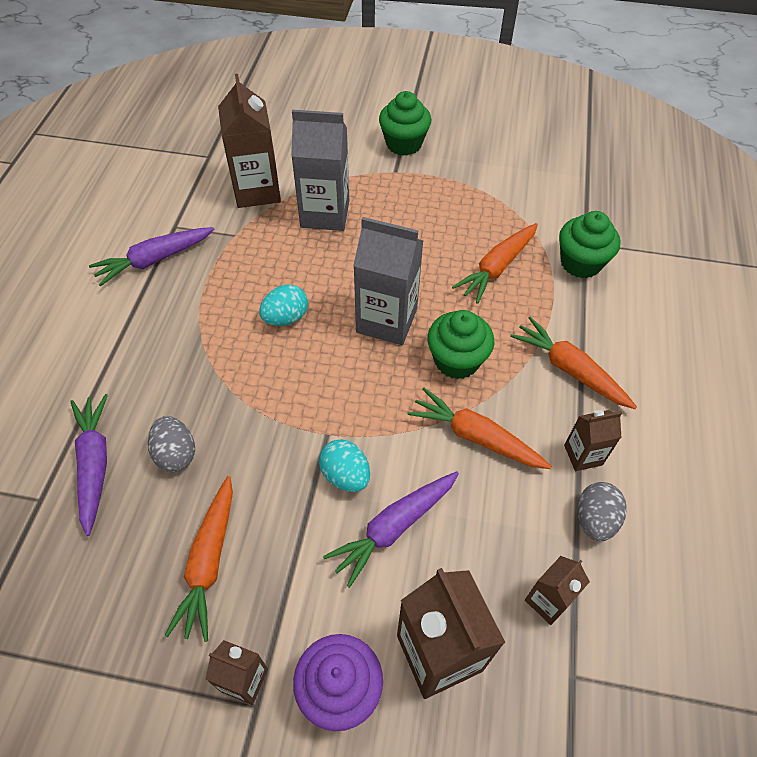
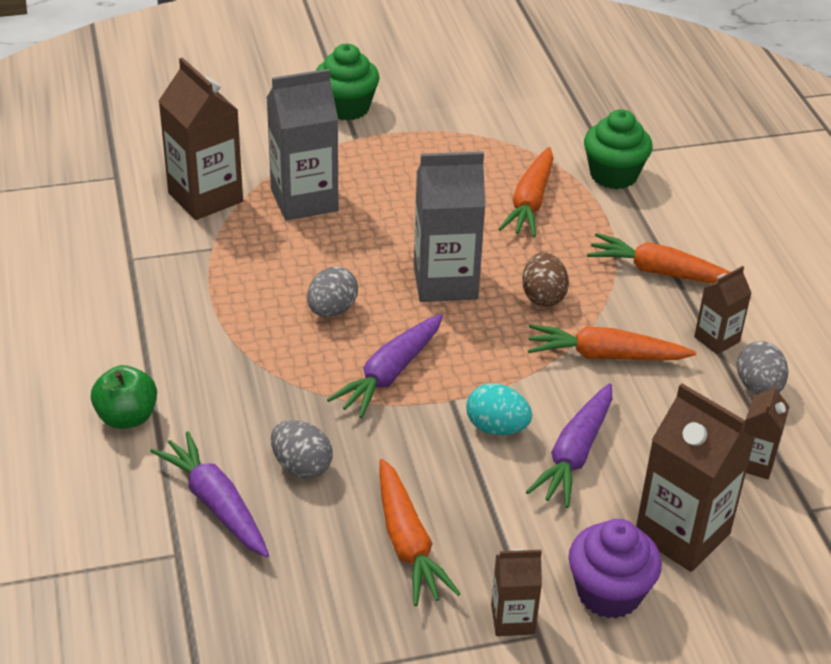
camera: 25 degrees left, 15 degrees down
(85, 361) = (127, 417): none -> green apple
(154, 260) = (133, 298): purple carrot -> purple carrot (390, 374)
(286, 318) = (332, 310): turquoise egg -> grey egg
(456, 360) = (543, 297): green cupcake -> brown egg

